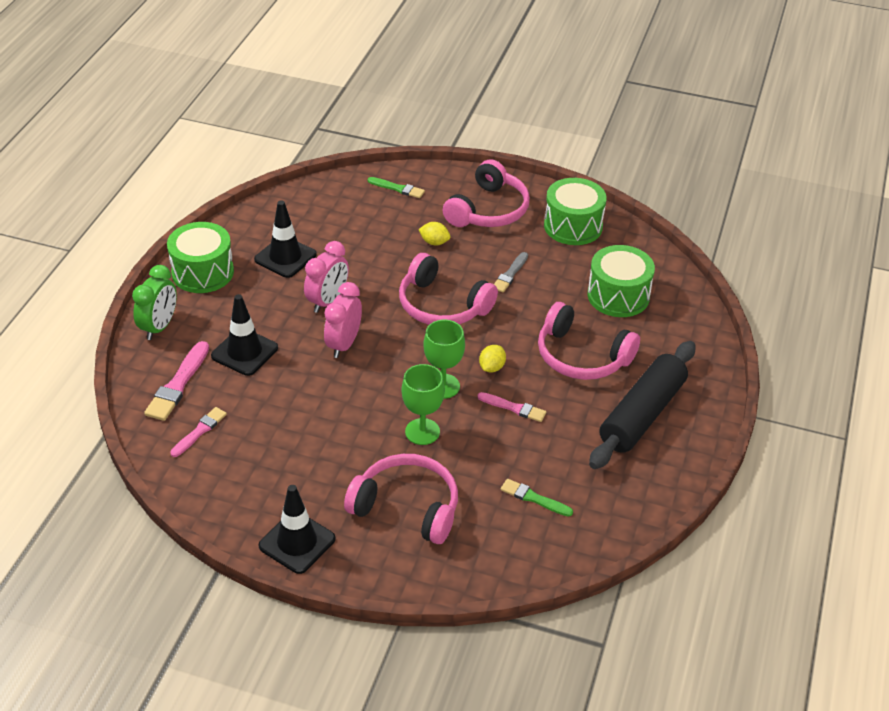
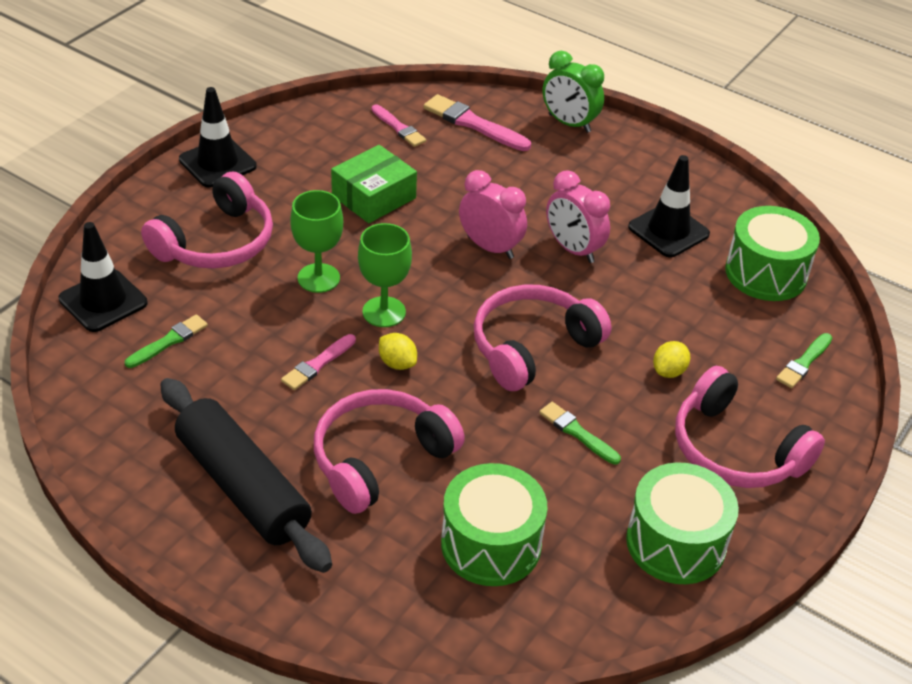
camera: 105 degrees right, 0 degrees up
(203, 272) = (655, 164): green drum -> green drum (766, 273)
(244, 352) = (506, 173): black traffic cone -> black traffic cone (103, 301)
(306, 424) = (374, 197): none -> green box
(510, 274) = (577, 433): grey brush -> green brush

